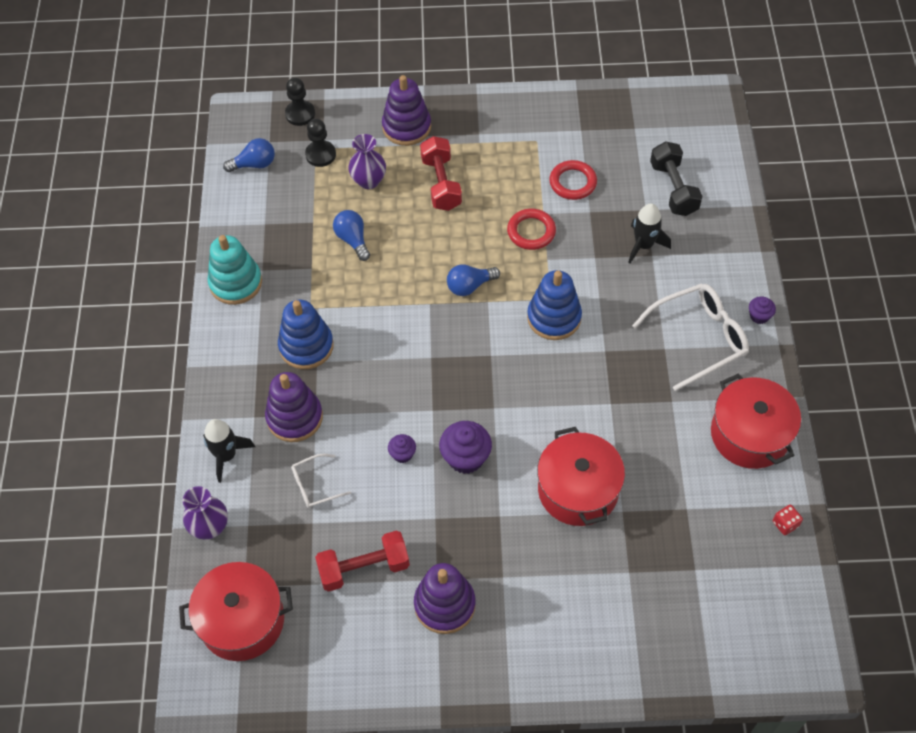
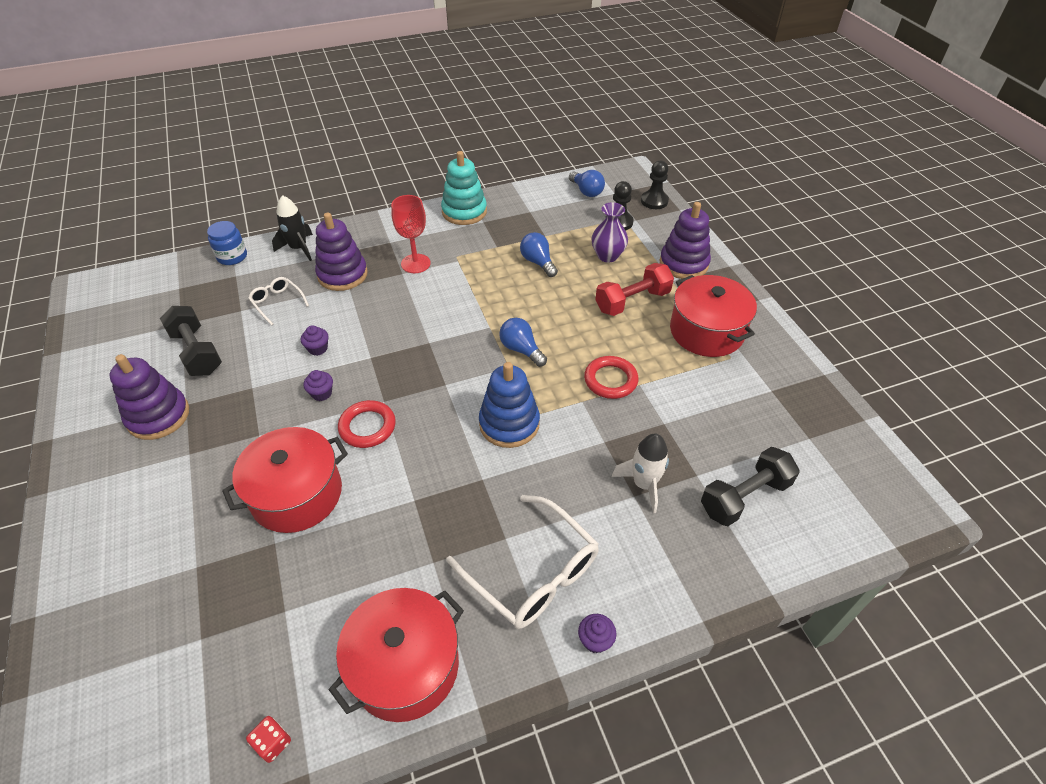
camera: 70 degrees right, 10 degrees down
(210, 527) = (232, 256): purple vase -> blue jar
(242, 620) = (147, 294): red pot -> red pot (706, 331)
(306, 346) = (415, 263): blue stacking toy -> red goblet
(353, 240) = (538, 262): blue light bulb -> blue light bulb turned 75 degrees counterclockwise
(364, 568) = (197, 352): red dumbbell -> black dumbbell
(465, 457) = (321, 393): purple cupcake -> purple cupcake, size x0.55
(573, 182) = (694, 399): red ring -> red ring (367, 427)
(643, 245) = (644, 484): black rocket -> white rocket

